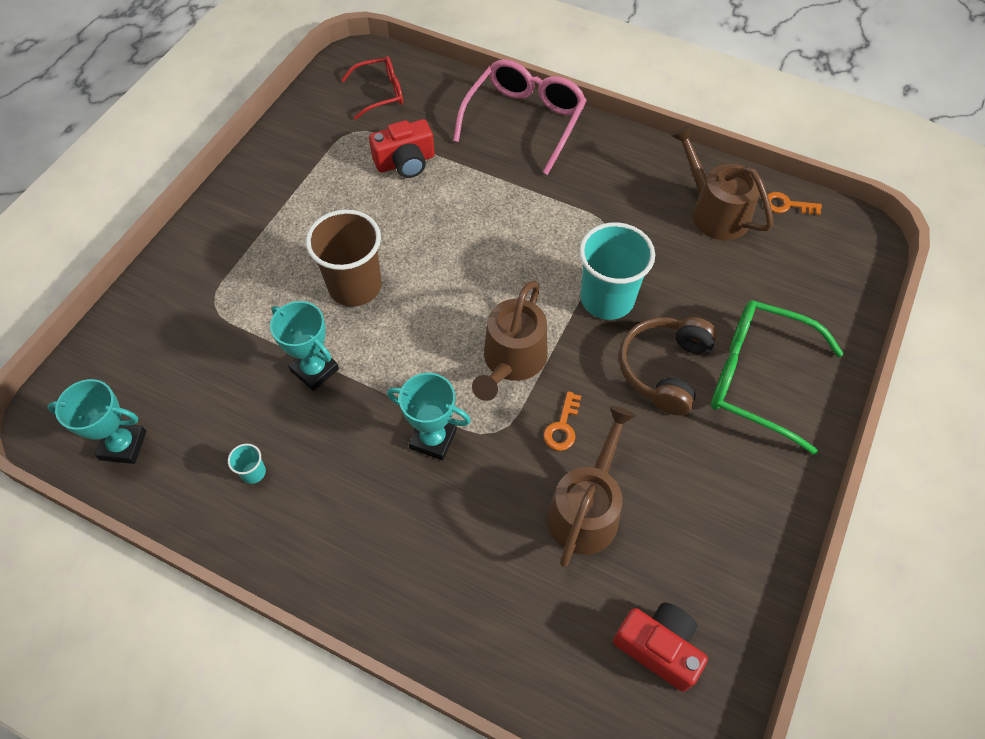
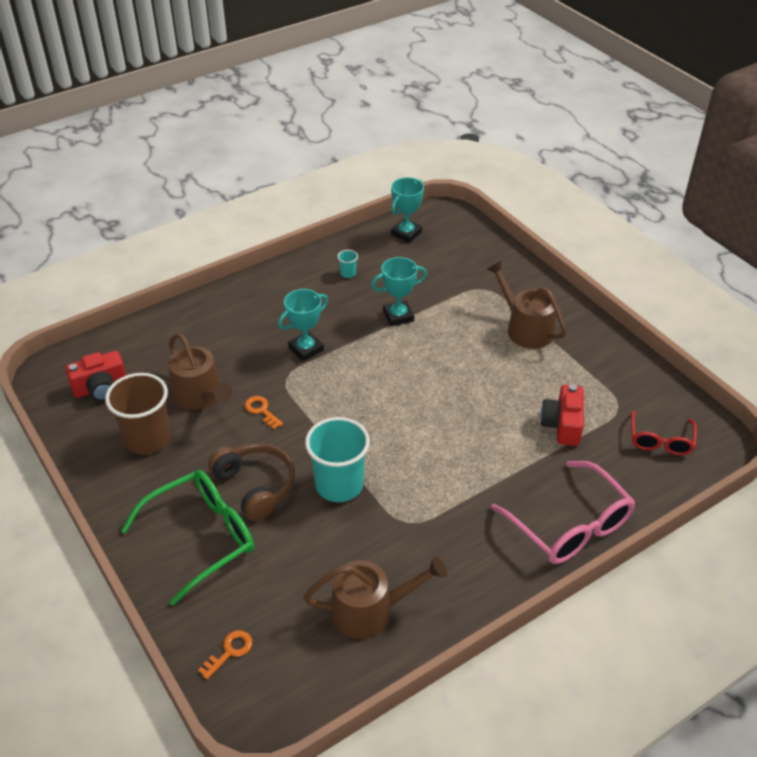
camera: 120 degrees right, 15 degrees down
(355, 286) = (453, 355): brown cup -> brown cup (147, 439)
(512, 361) = (330, 408): brown watering can -> brown watering can (525, 328)
(787, 205) = (337, 677): orange key -> orange key (229, 651)

